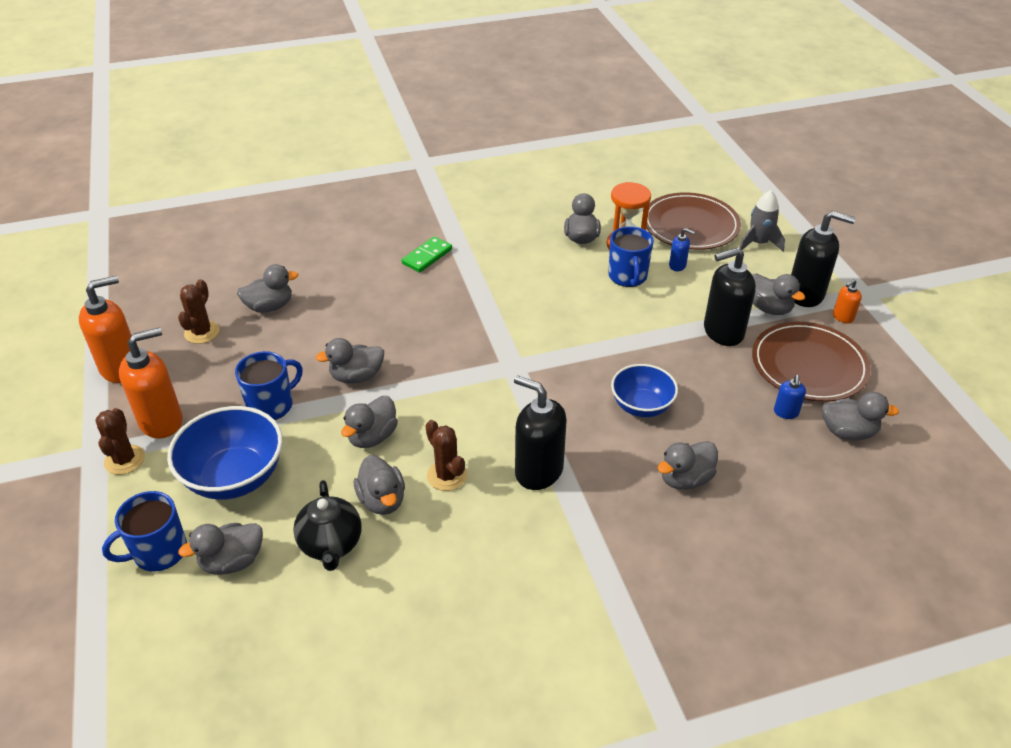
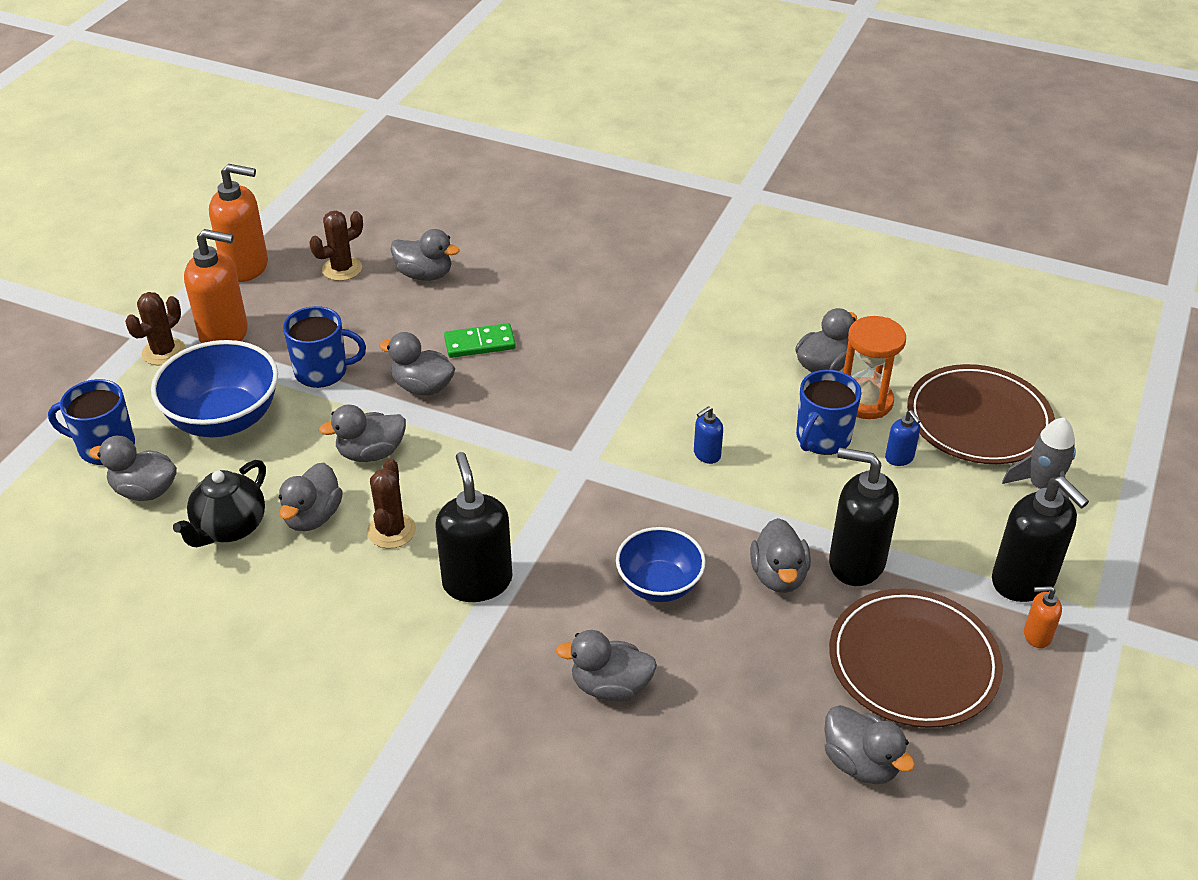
camera: 40 degrees right, 0 degrees up
(427, 256) = (629, 301): green domino -> green domino (480, 343)
(769, 308) = (951, 569): grey duck -> grey duck (778, 576)
(786, 412) = (813, 694): blue soap dispenser -> blue soap dispenser (706, 454)

